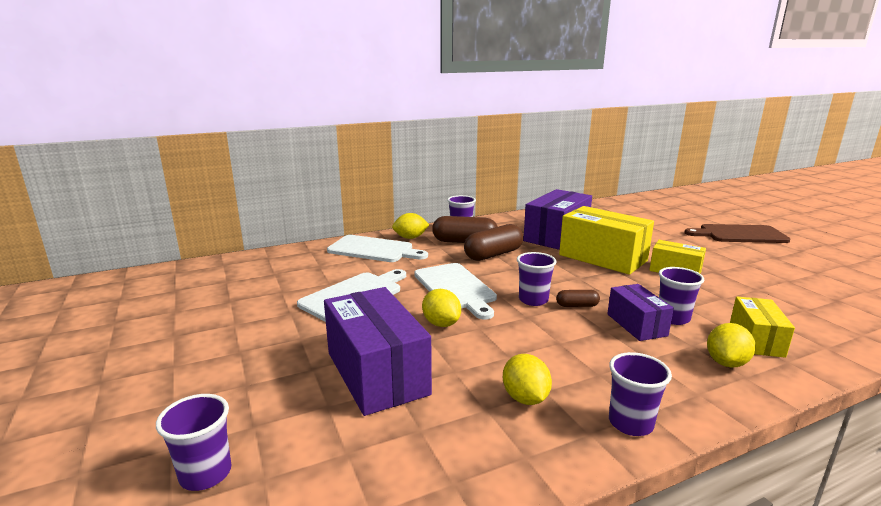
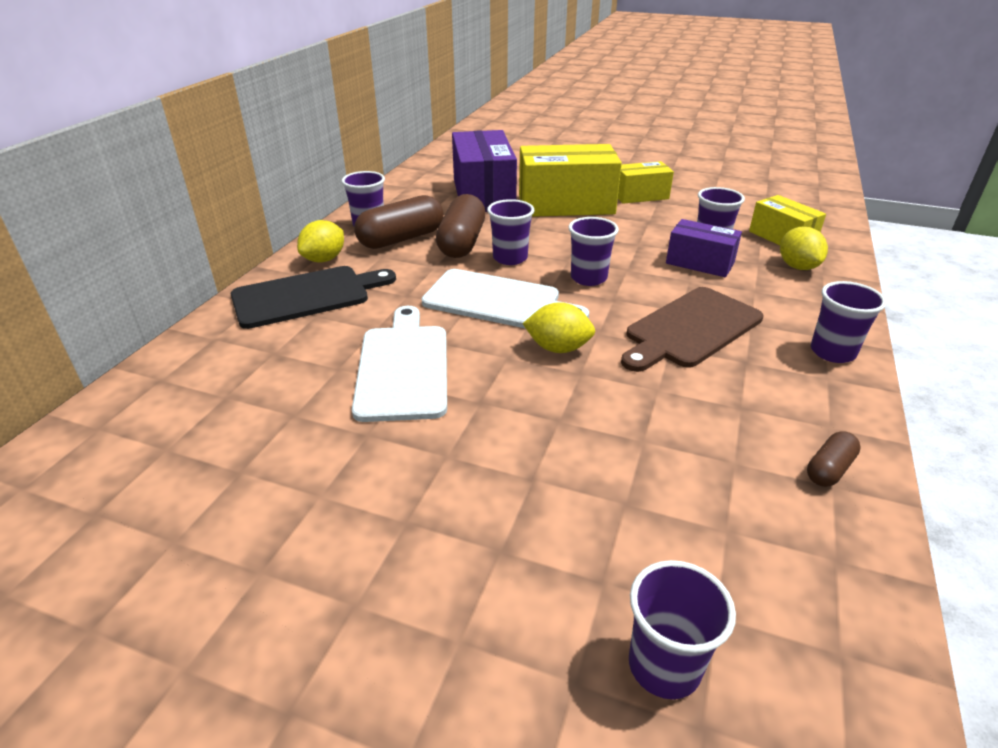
camera: 45 degrees left, 15 degrees up
(373, 250) = (307, 296): white cutting board -> black cutting board
(377, 373) = (602, 438): purple box -> none
(505, 272) = (510, 258): none -> purple cup
(525, 398) = (747, 378): yellow lemon -> none
(577, 305) = (631, 266): brown capsule -> brown capsule (829, 469)
(739, 234) = (624, 139): brown cutting board -> brown cutting board (690, 329)

